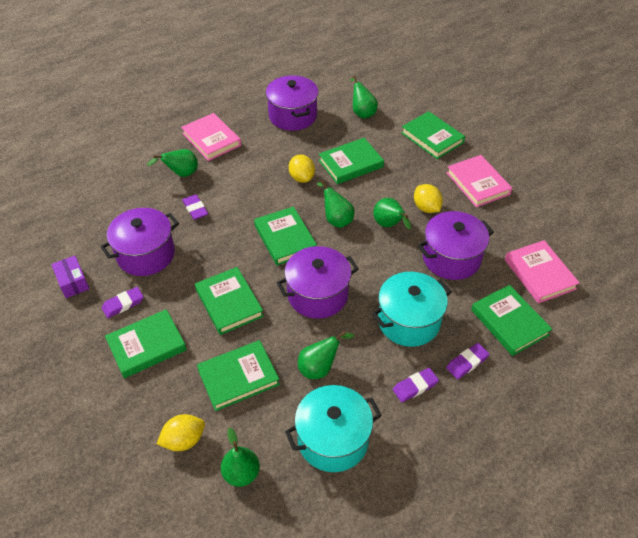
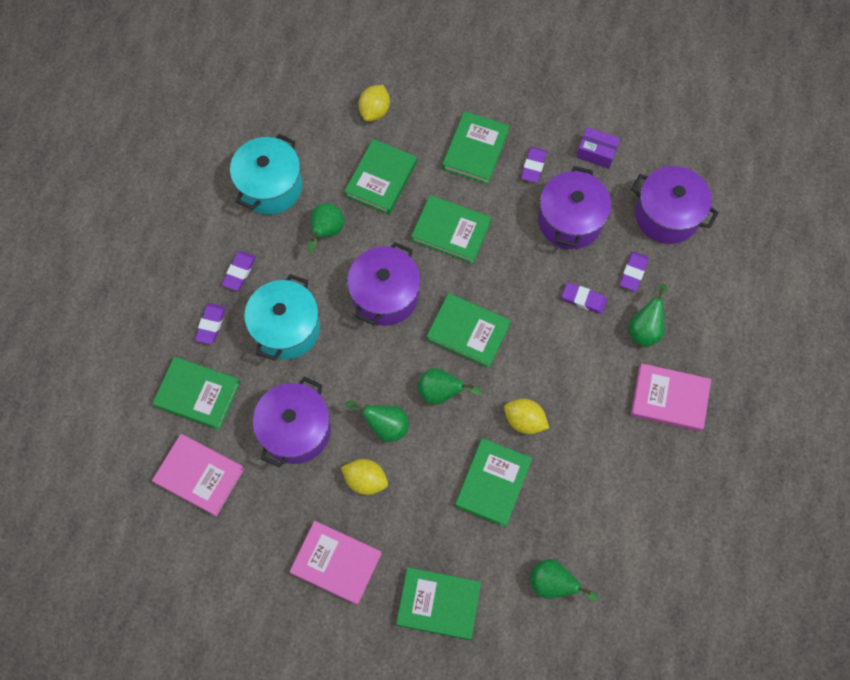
camera: 140 degrees right, 20 degrees up
(149, 202) = (633, 273): none -> purple eraser
(241, 473) = (314, 120): green pear -> none
(292, 116) = (624, 510): purple pot -> purple pot (666, 215)

